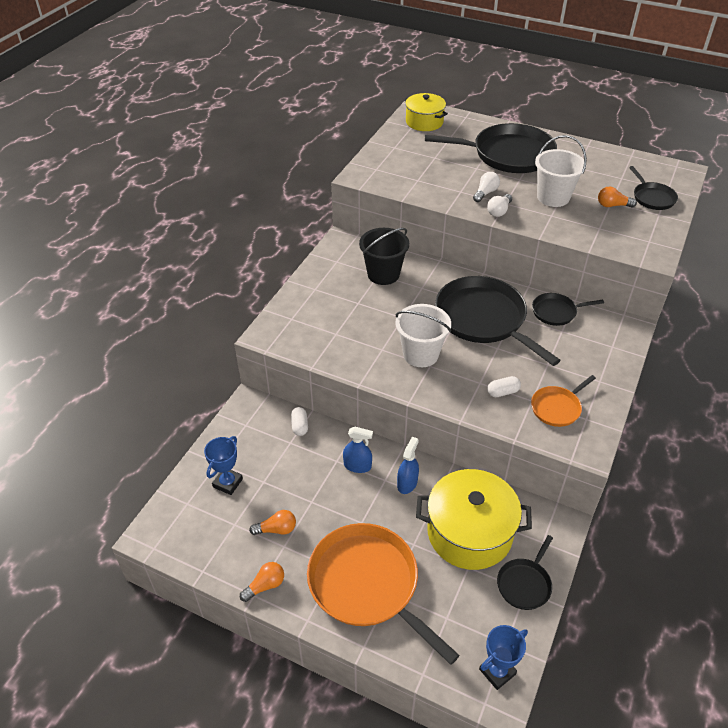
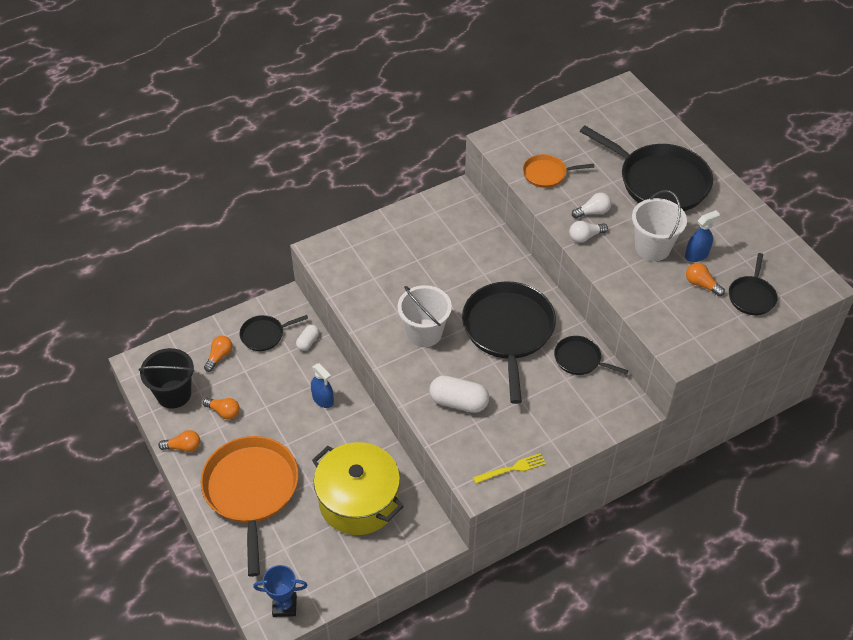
camera: 35 degrees right, 5 degrees up
(228, 483) = (219, 356): blue trophy -> orange light bulb
(383, 274) = (463, 244): black bucket -> black bucket (174, 394)
(407, 483) = (347, 435): blue spray bottle -> blue spray bottle (696, 255)
(424, 122) = (615, 107): yellow pot -> none
(503, 392) = (458, 402): white capsule -> white capsule, size x1.78
(525, 584) = (363, 563): black pan -> black pan (265, 335)
(557, 407) = (490, 440): orange pan -> orange pan (547, 174)
(596, 419) = (512, 468): none -> yellow fork

